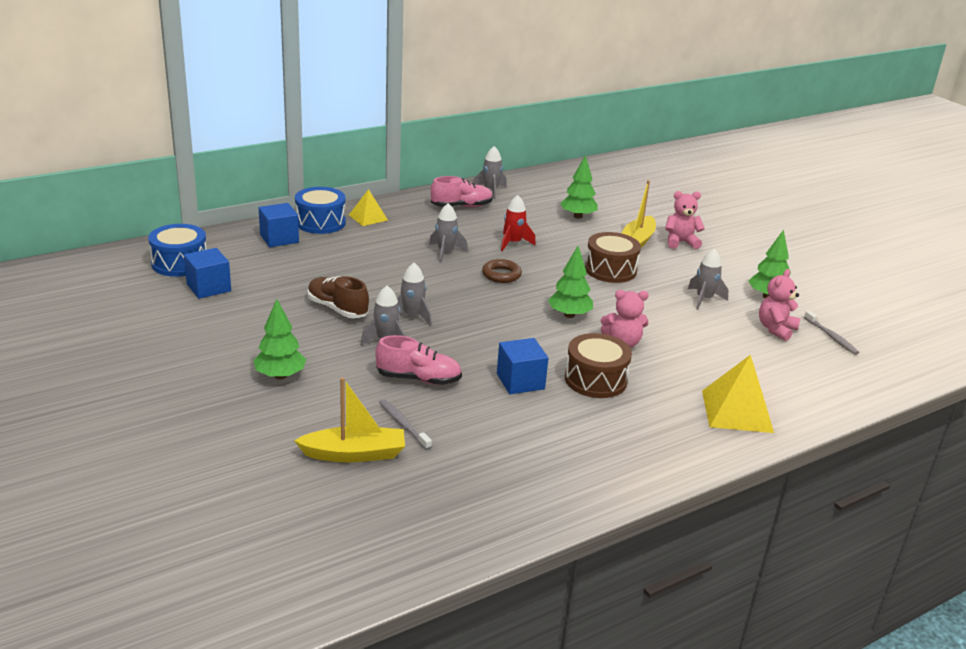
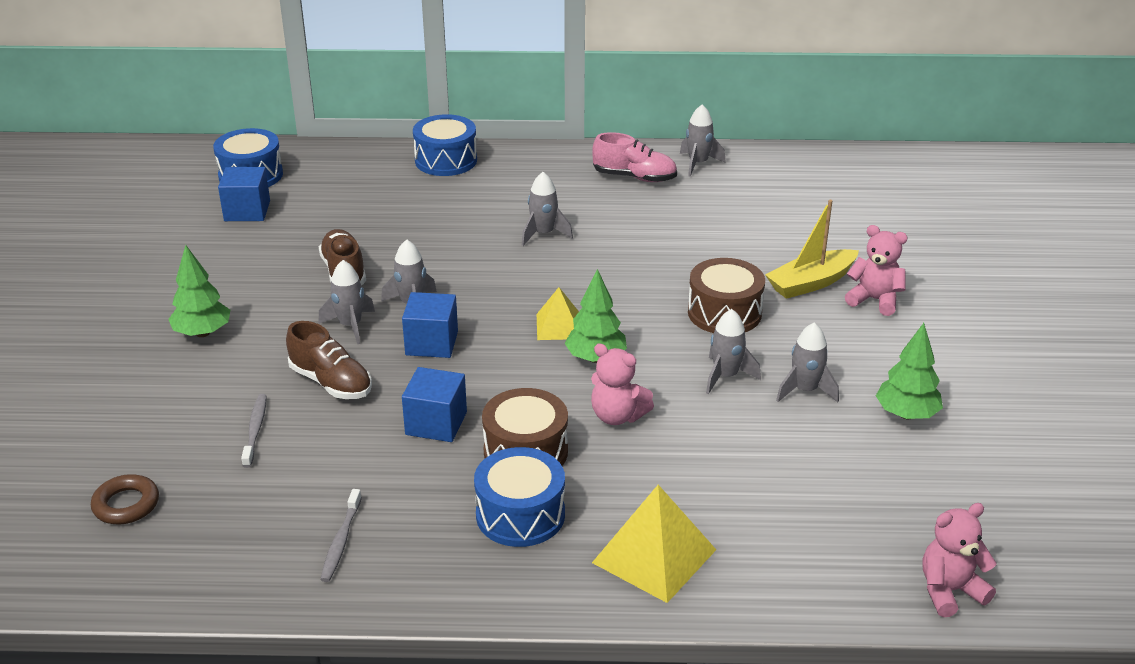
camera: 35 degrees right, 5 degrees up
(279, 238) = (380, 170): blue cube -> blue cube (431, 343)
(354, 454) = (172, 445): yellow boat -> none
(368, 217) = (506, 166): yellow pyramid -> yellow pyramid (559, 326)
(418, 379) = (331, 382): pink shoe -> brown shoe
(501, 275) = (575, 281): brown ring -> brown ring (126, 504)
(513, 243) = (641, 243): red rocket -> none
(577, 216) = (772, 226): green tree -> none
(637, 416) = (520, 515): none -> blue drum
(654, 304) = (725, 376): none -> grey rocket
(776, 329) = (856, 465): pink teddy bear -> pink teddy bear (950, 591)
(831, 336) = (929, 502): grey toothbrush -> grey toothbrush (341, 541)

